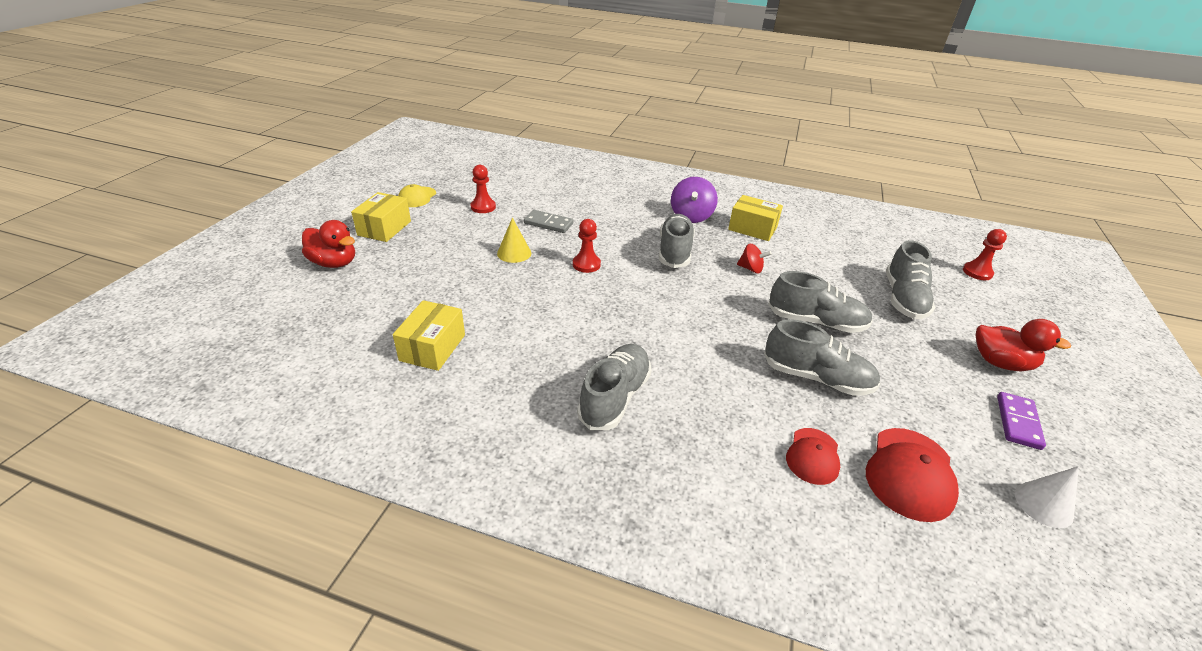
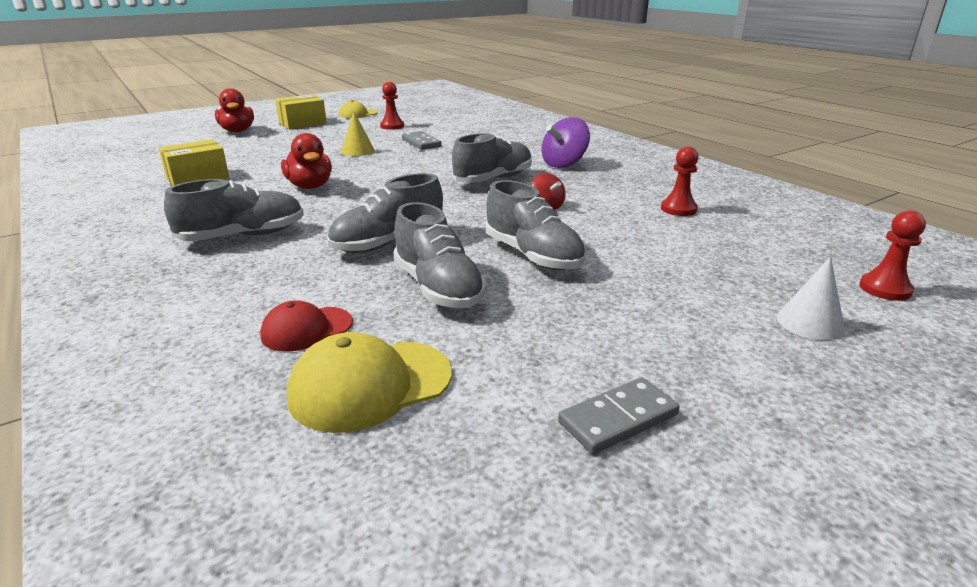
camera: 40 degrees right, 10 degrees down
(586, 264) = (397, 168): red pawn -> red pawn (678, 209)
(752, 228) = (615, 184): yellow box -> none
(903, 299) = (695, 274): grey shoe -> grey shoe (388, 243)
(910, 473) = (370, 385): red cap -> yellow cap
(1000, 363) = (722, 366): red duck -> red duck (310, 186)
(1018, 422) = (618, 419): purple domino -> grey domino
(1043, 504) = (473, 494): white cone -> white cone (810, 323)

